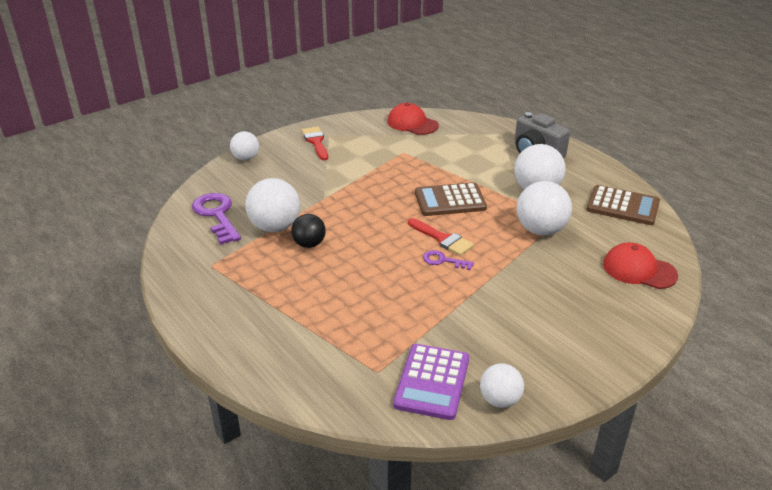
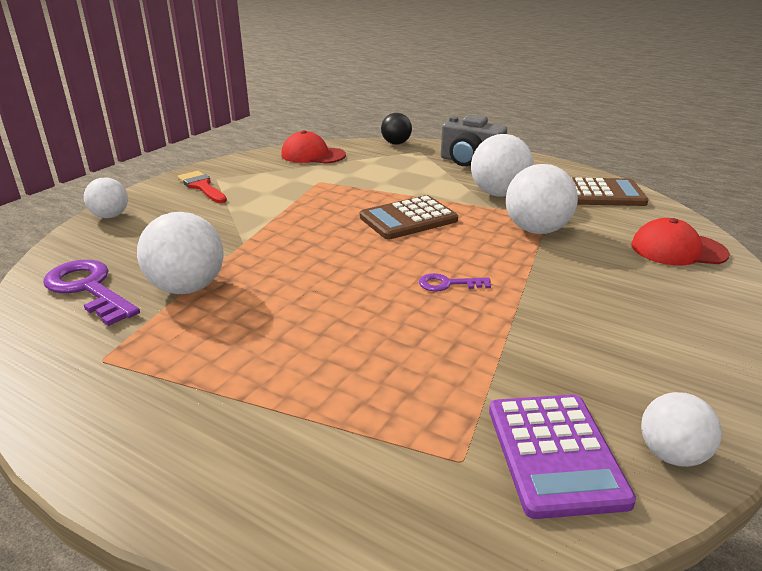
camera: 20 degrees left, 5 degrees down
(309, 244) = (250, 300): black ball -> black ball (396, 143)
(442, 239) = (429, 260): red brush -> none

